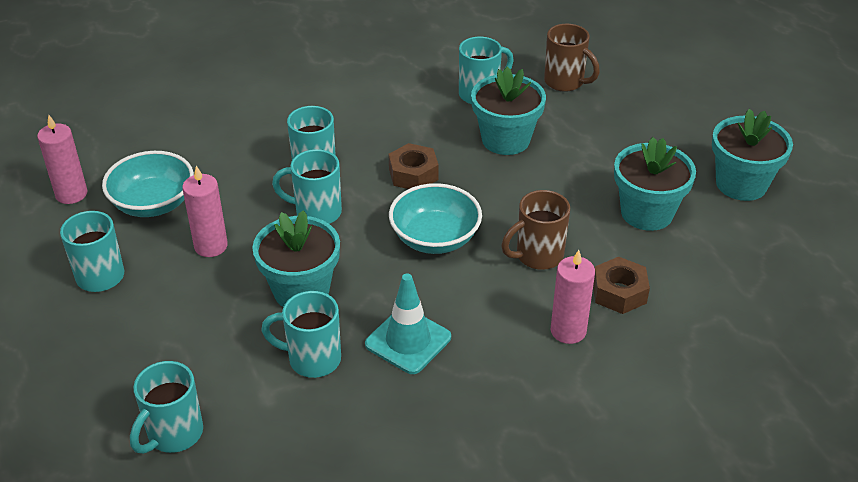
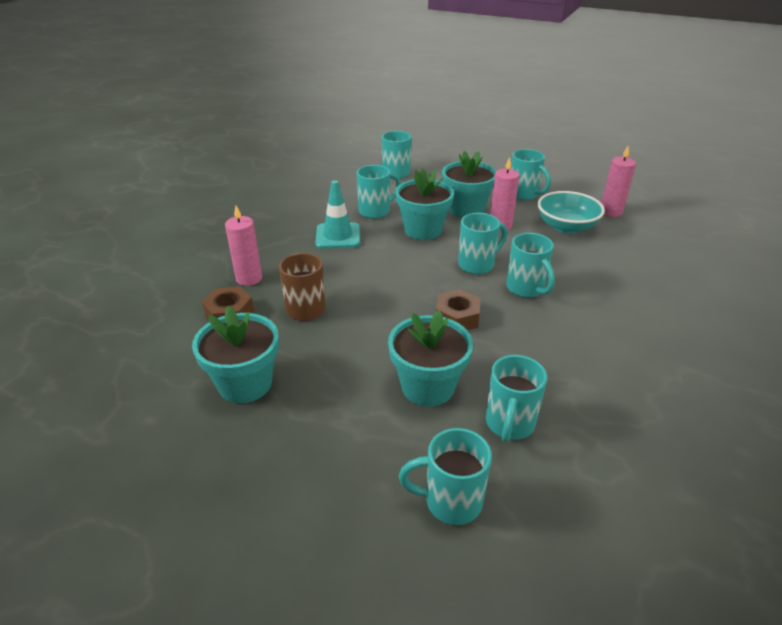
camera: 140 degrees right, 5 degrees down
(435, 238) = (386, 286): turquoise bowl -> none
(565, 82) = (451, 501): brown mug -> turquoise mug
(741, 184) = (162, 468): turquoise flower pot -> turquoise flower pot (466, 209)

